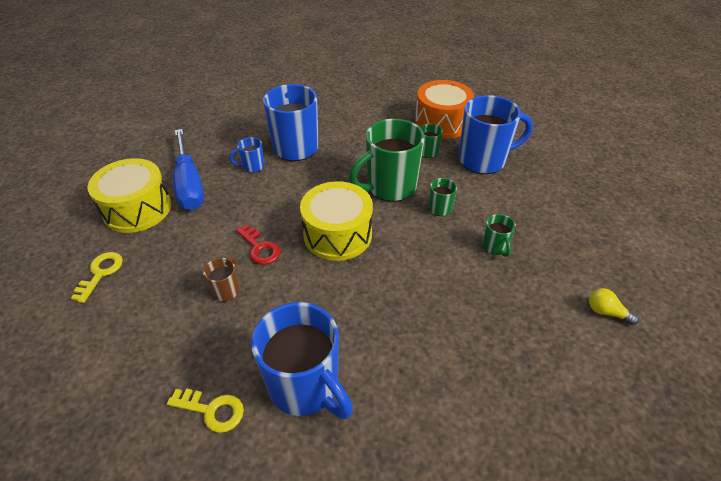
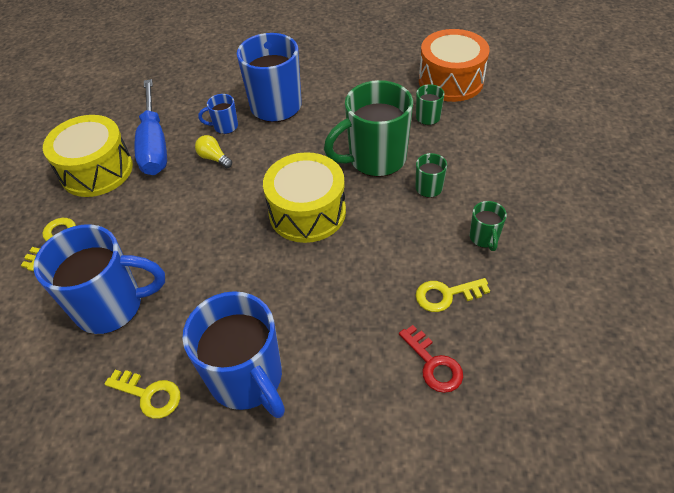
camera: 10 degrees right, 5 degrees up
(226, 290) = (179, 267): brown mug -> none
(259, 248) = (220, 222): red key -> red key (433, 364)
(472, 297) = (446, 295): none -> yellow key
(483, 160) = (492, 131): blue mug -> blue mug (112, 306)
(606, 312) = (599, 324): yellow light bulb -> yellow light bulb (214, 158)

